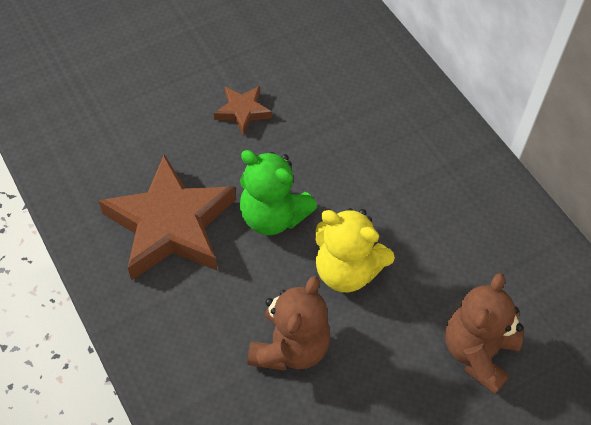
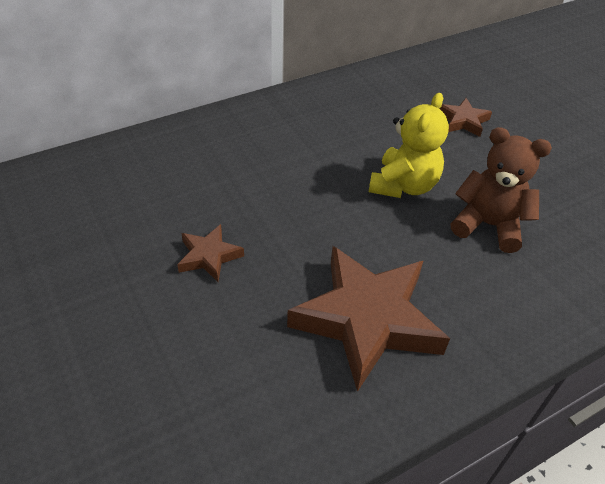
camera: 90 degrees left, 10 degrees down
(273, 216) = (349, 233): green teddy bear -> none
(478, 353) = (463, 121): brown teddy bear -> brown star

